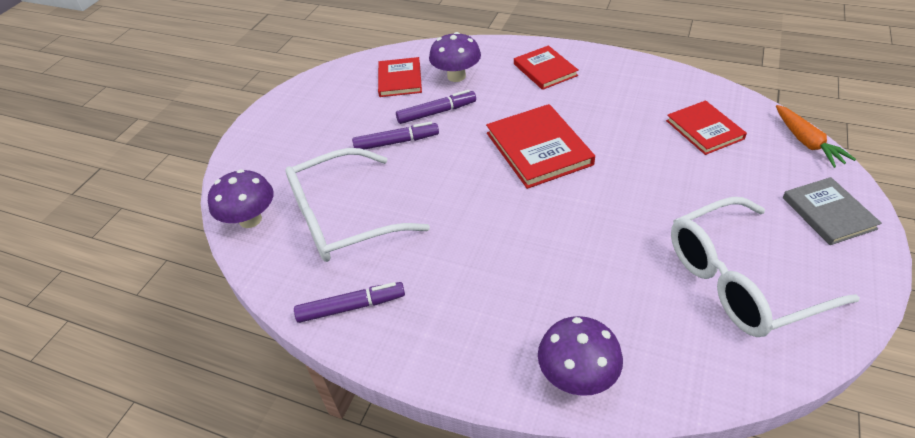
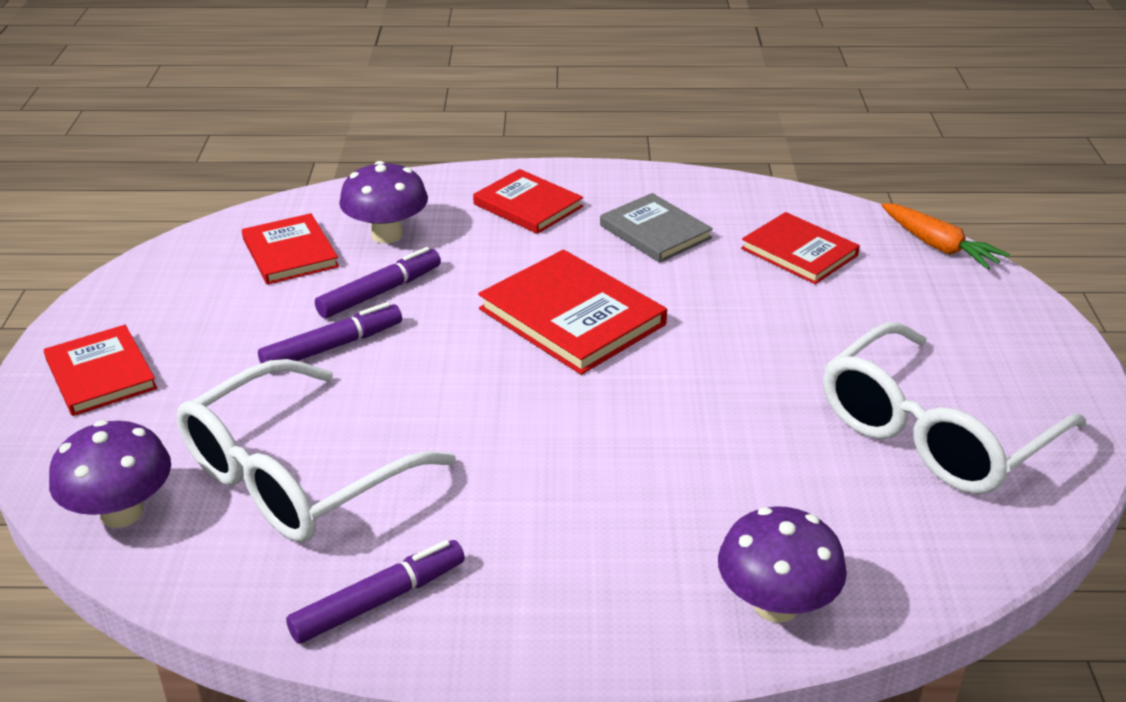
camera: 25 degrees left, 10 degrees down
(276, 135) = (101, 374): none -> red book
(828, 213) = (1003, 328): grey book -> grey book (655, 232)

